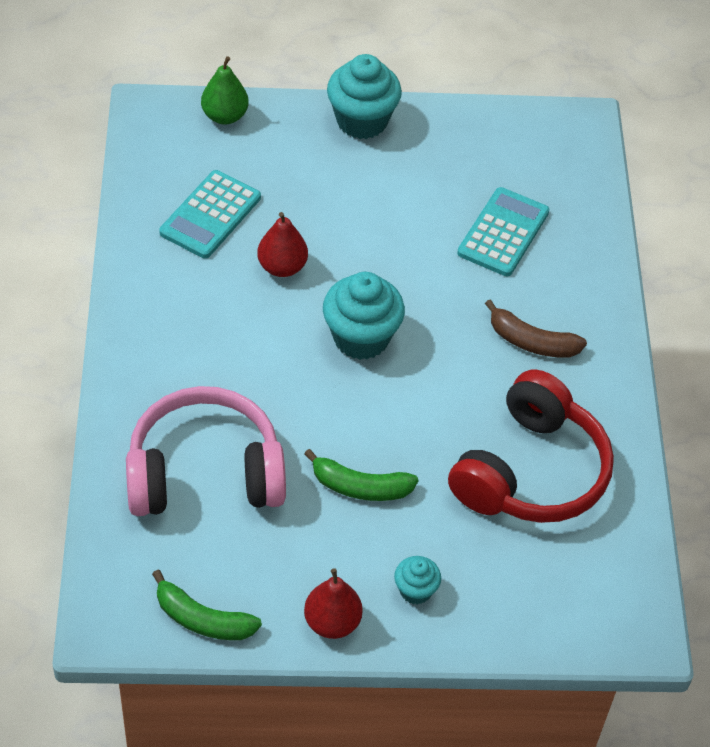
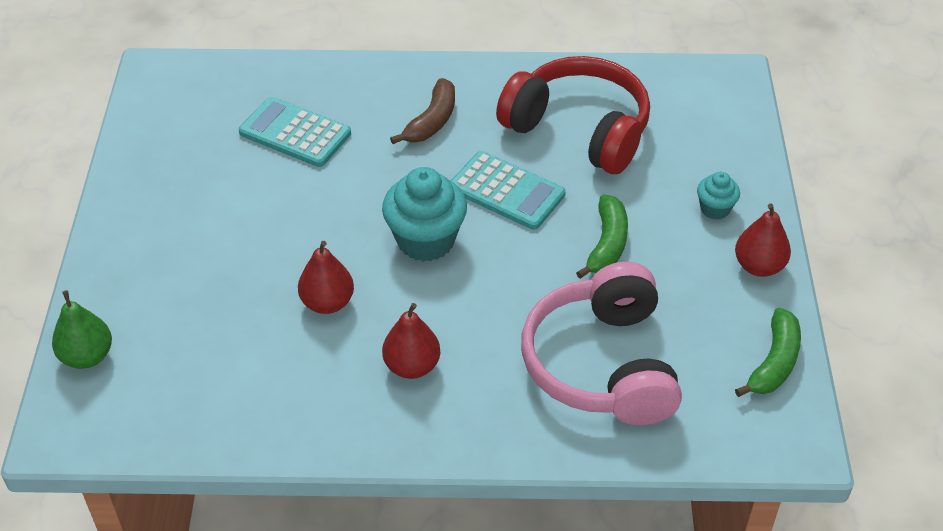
camera: 85 degrees left, 5 degrees down
(207, 329) = (412, 366): none -> red pear
(210, 215) = (245, 367): turquoise calculator -> turquoise calculator (506, 191)
(362, 121) = (120, 234): turquoise cupcake -> none

